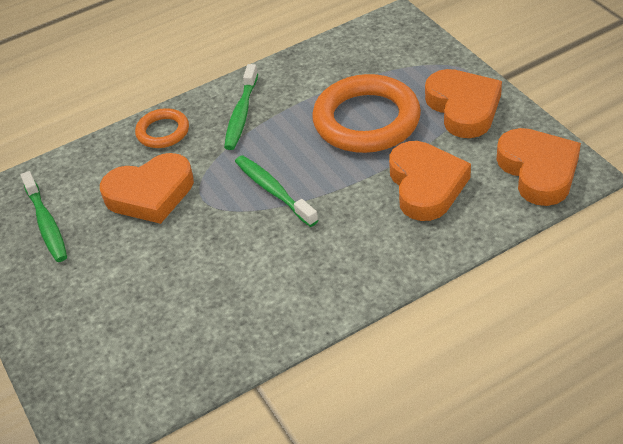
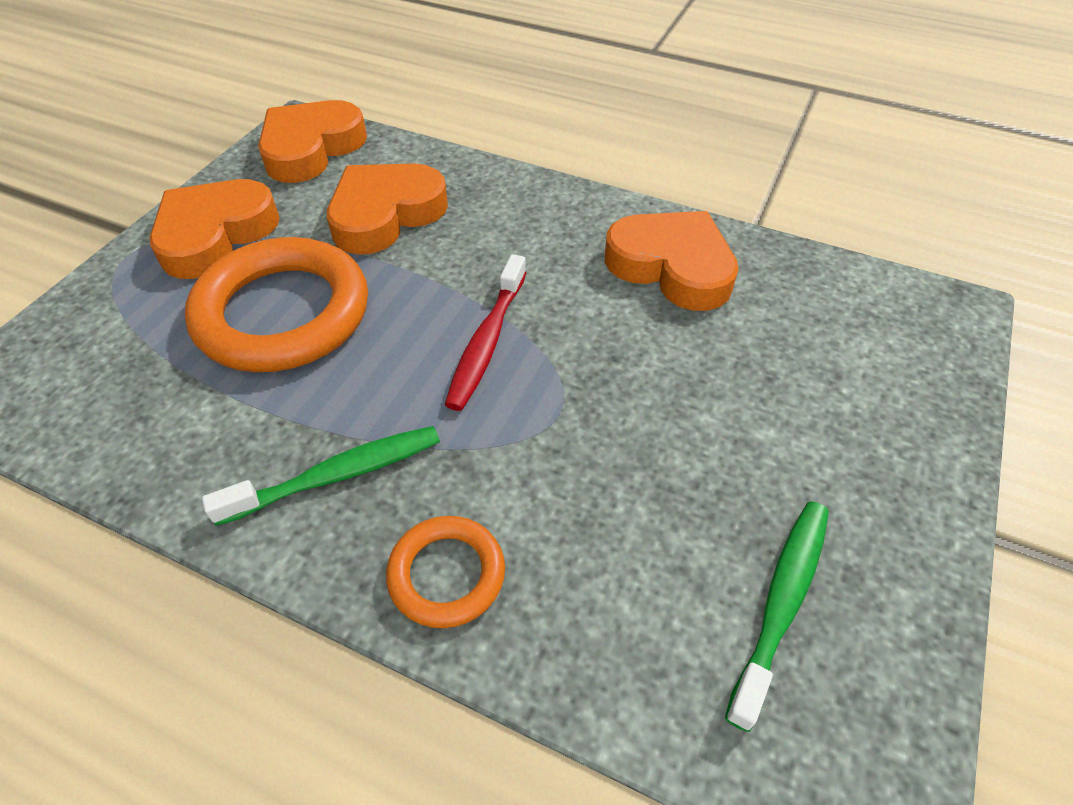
camera: 130 degrees left, 5 degrees up
(150, 194) = (600, 487): orange heart -> orange heart (672, 267)
(273, 190) = (486, 342): green toothbrush -> red toothbrush

